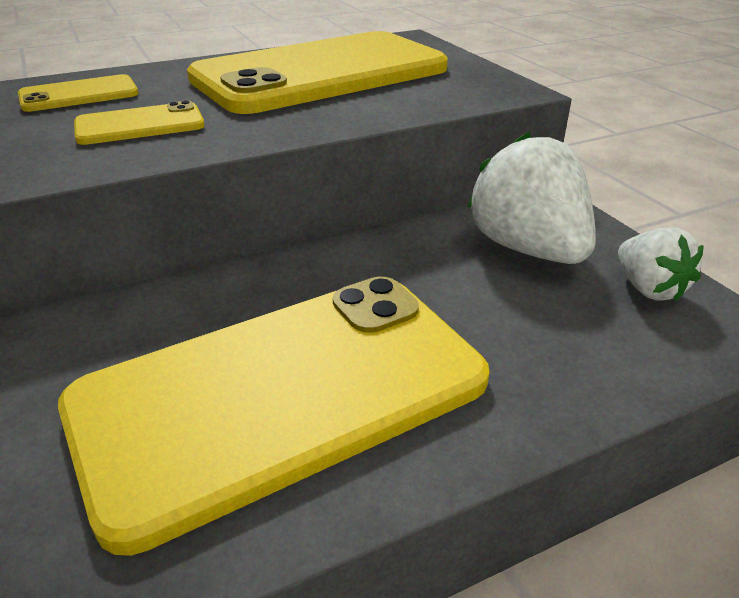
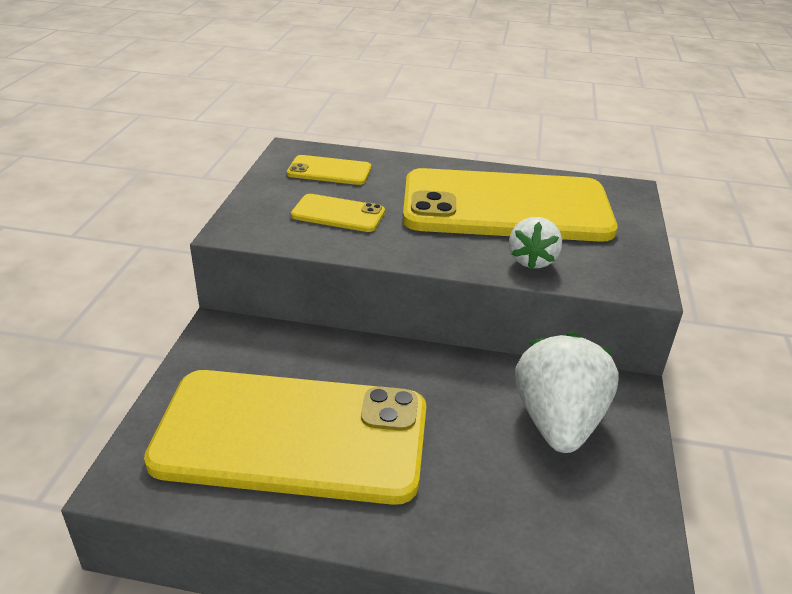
camera: 35 degrees right, 0 degrees up
(649, 289) = (613, 503): white strawberry -> white strawberry (532, 260)

